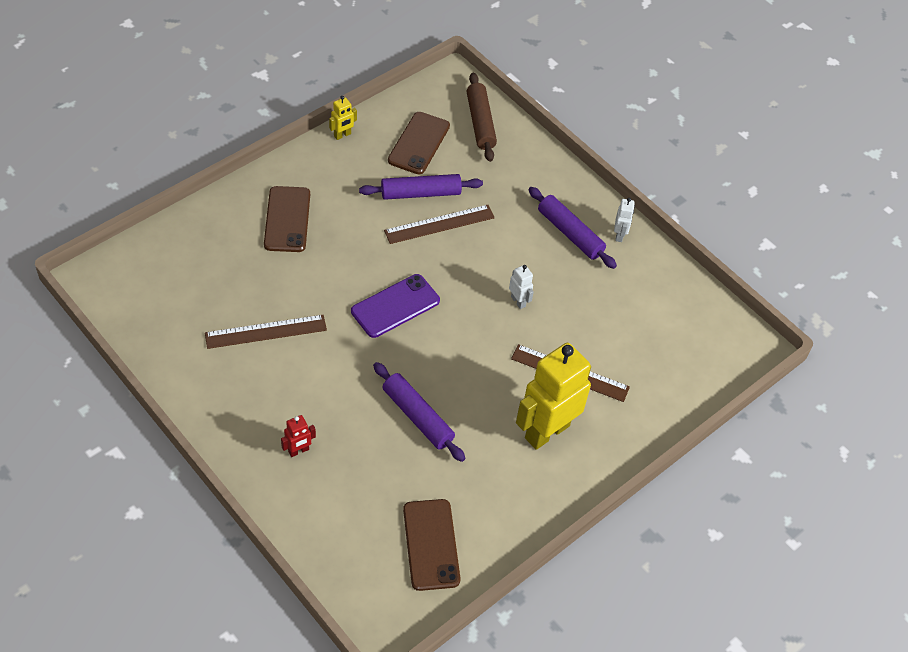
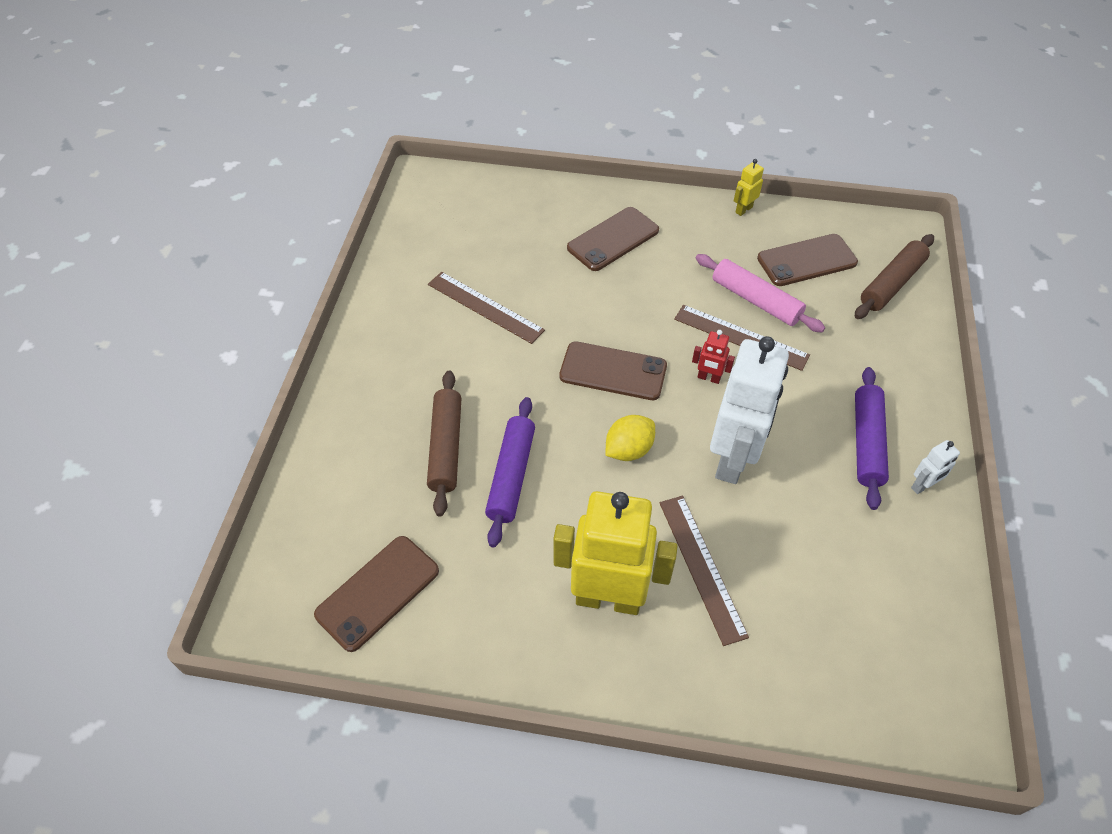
camera: 55 degrees right, 0 degrees up
(298, 451) = (386, 415): red robot -> red robot (708, 378)
(342, 135) = (743, 209): yellow robot -> yellow robot turned 120 degrees clockwise
(360, 435) = (446, 447): none -> brown rolling pin
(395, 306) = (613, 371): purple phone -> brown phone
(420, 193) = (756, 300): purple rolling pin -> pink rolling pin
(460, 344) = (628, 450): none -> yellow lemon
(518, 301) = (732, 459): white robot -> white robot, size x2.40

